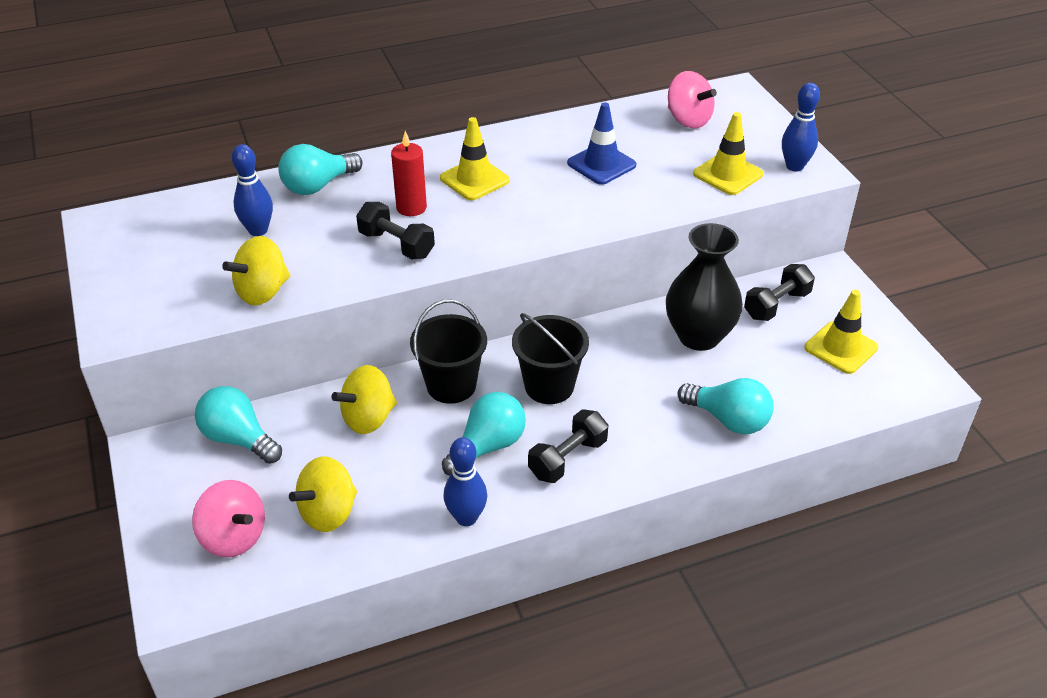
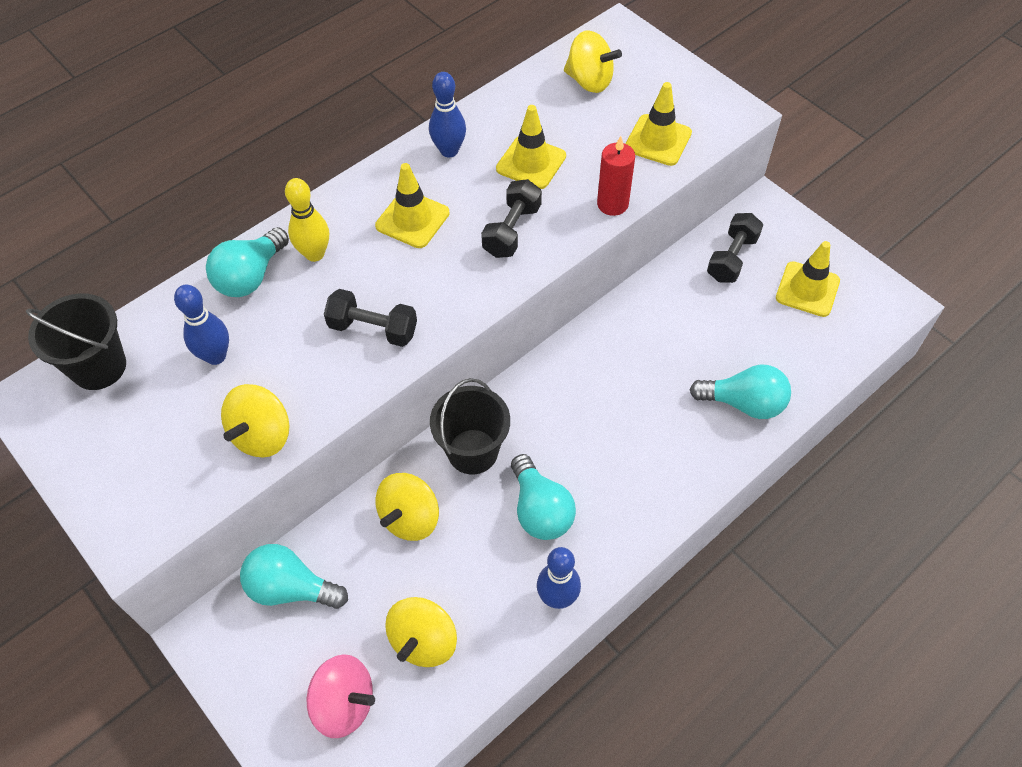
camera: 20 degrees left, 15 degrees up
(379, 183) = (314, 254): none -> yellow bowling pin
(411, 207) = (365, 276): red candle -> red candle (612, 204)
(488, 446) = (540, 510): turquoise light bulb -> turquoise light bulb turned 135 degrees clockwise
(549, 386) = (566, 420): black bucket -> black bucket (99, 367)
(568, 458) = (620, 497): black dumbbell -> black dumbbell (512, 230)
(601, 164) = (531, 162): blue traffic cone -> yellow traffic cone
(688, 120) = (589, 81): pink spinning top -> yellow spinning top
(699, 336) = (678, 317): black vase -> none
(794, 166) = (715, 112): blue bowling pin -> blue bowling pin (449, 151)

